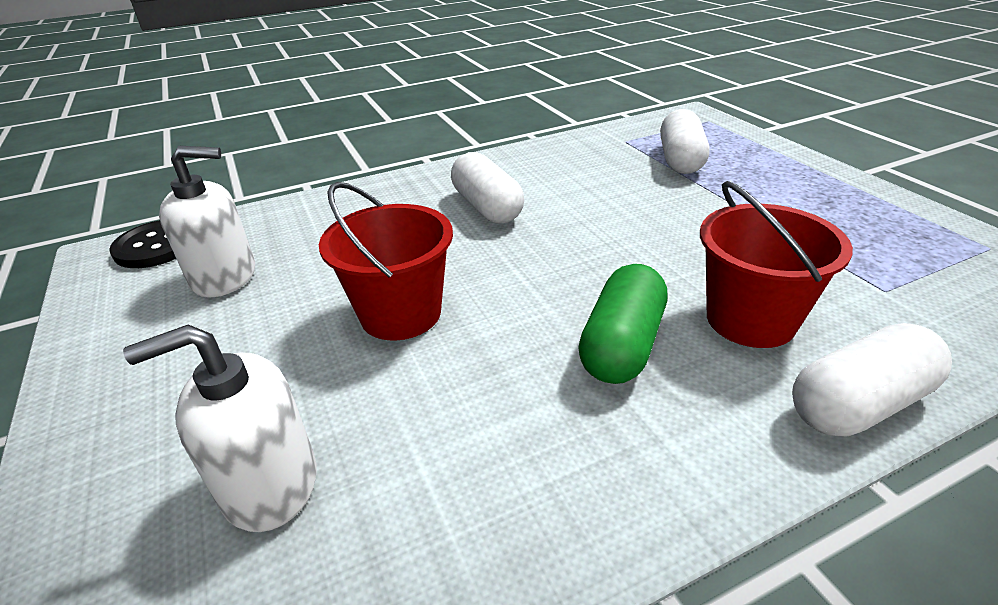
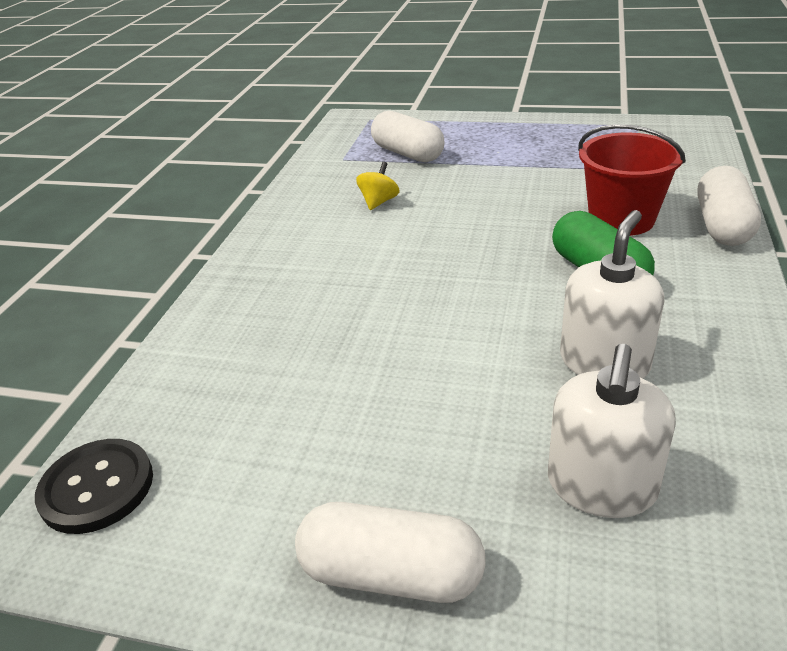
camera: 50 degrees left, 0 degrees up
(224, 276) = (248, 444): white soap dispenser -> white soap dispenser (604, 362)
(400, 314) = (452, 352): red bucket -> none
(487, 207) = (347, 255): white capsule -> white capsule (391, 574)
(582, 184) = (379, 202): none -> yellow spinning top

